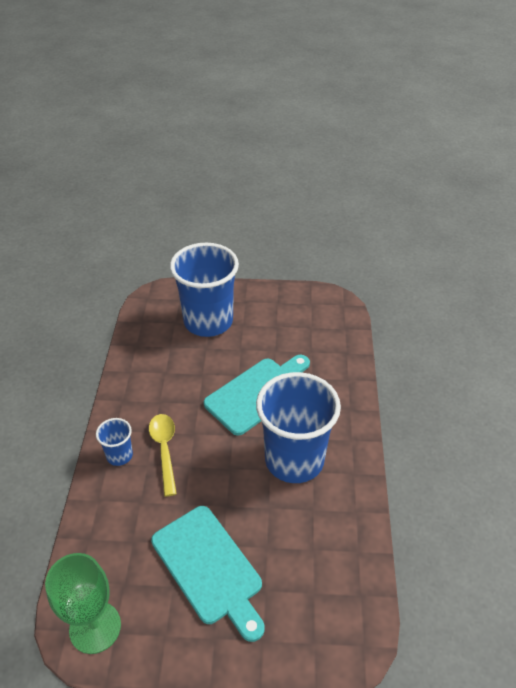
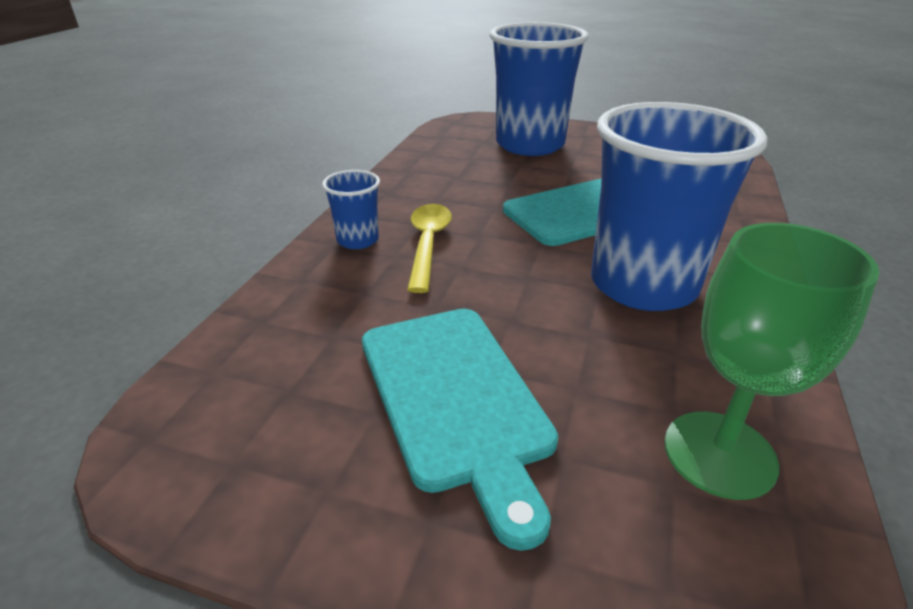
camera: 15 degrees right, 10 degrees down
(95, 627) = (201, 446): green goblet -> green goblet (719, 454)

